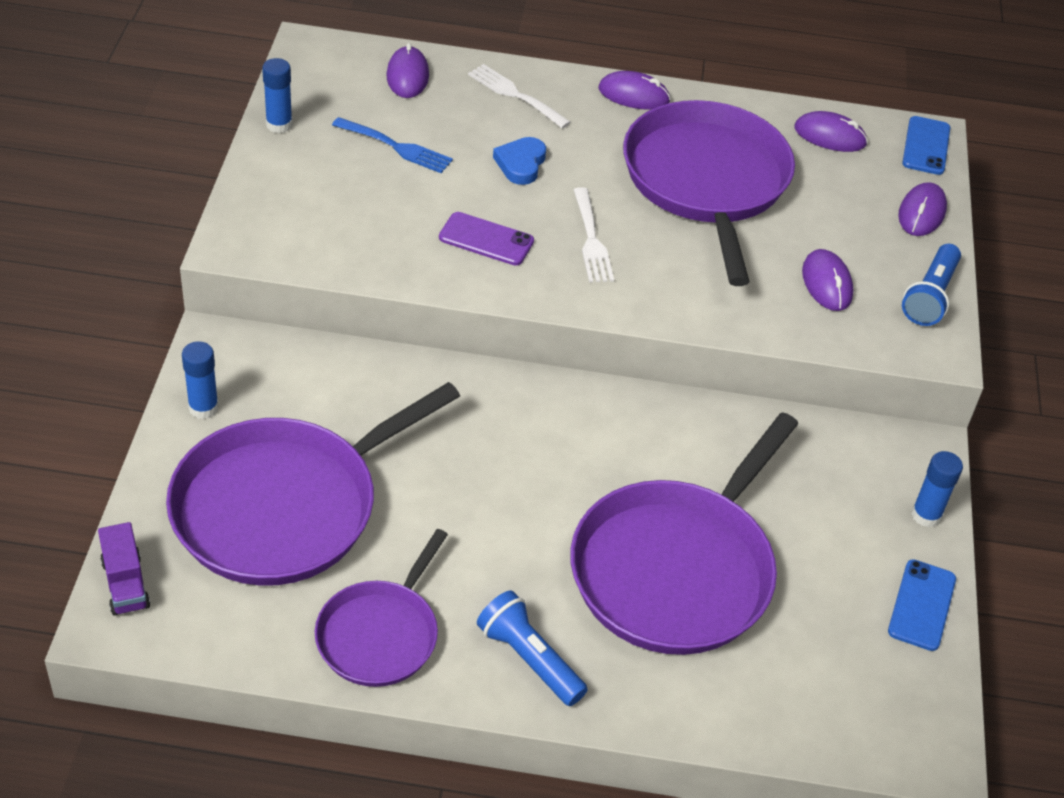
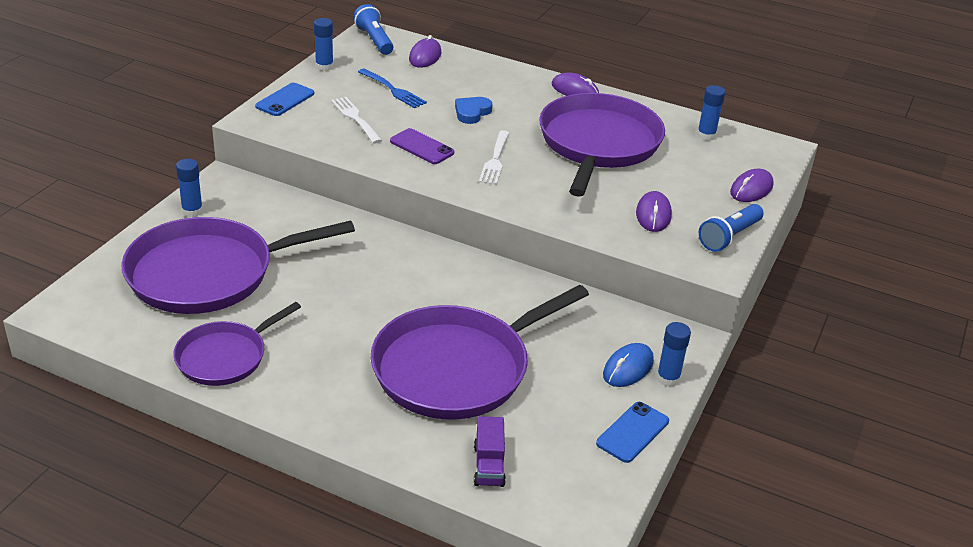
camera: 20 degrees right, 10 degrees down
(125, 584) = (80, 292): purple truck -> purple truck (489, 465)
(515, 95) = (492, 77): white fork -> white fork (355, 118)
(529, 659) = (318, 395): blue flashlight -> blue flashlight (374, 40)
(830, 136) = (706, 135): purple mouse -> blue glue stick
(875, 513) = (628, 368): none -> blue mouse
(926, 146) = (777, 153): blue phone -> blue phone (285, 100)

